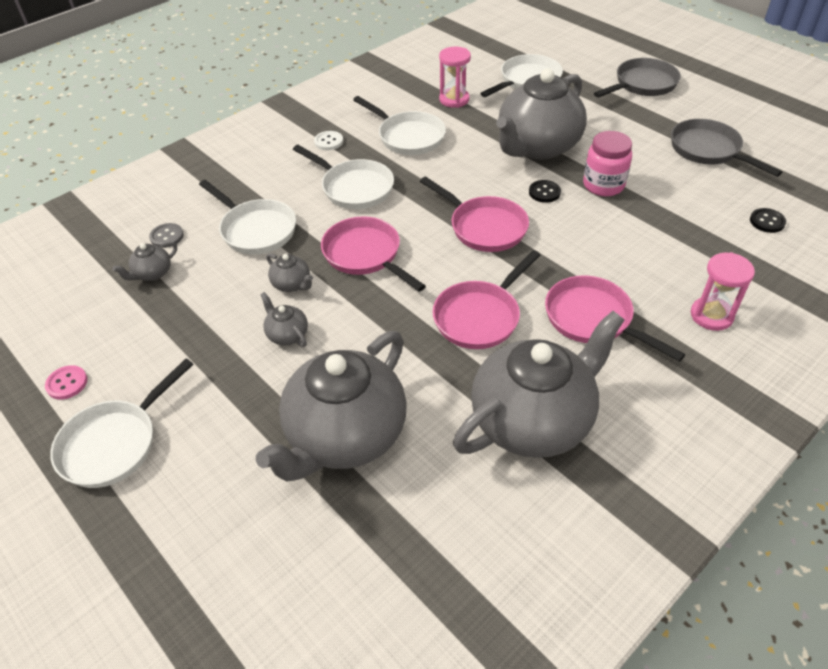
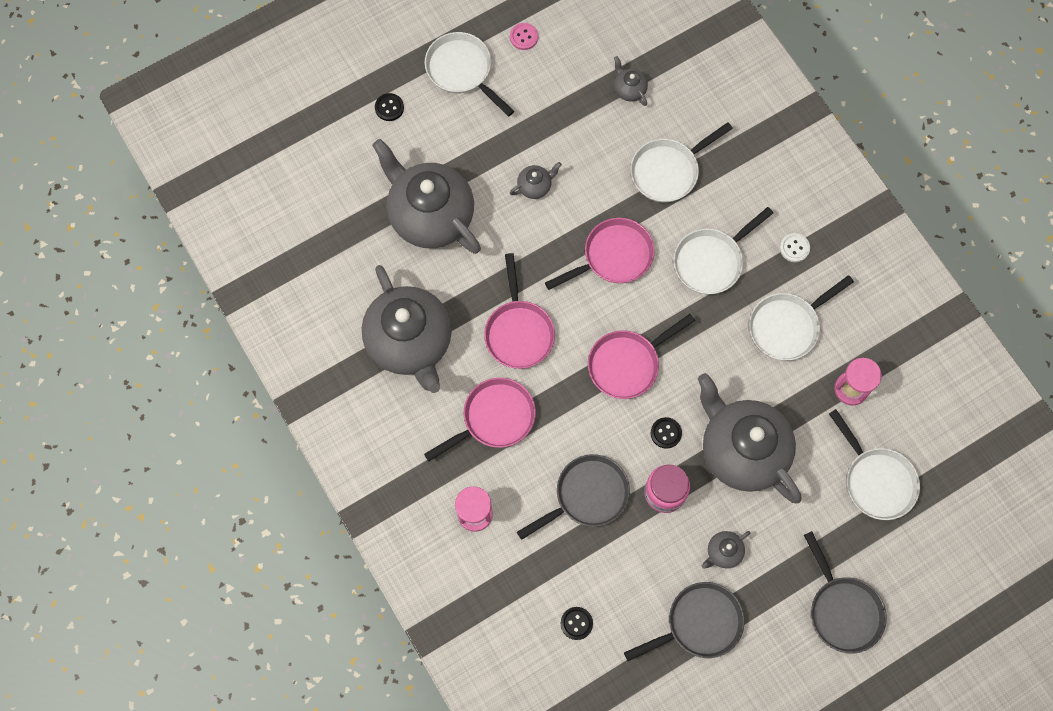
camera: 100 degrees right, 25 degrees up
(167, 236) = (675, 99): grey button -> none
(173, 526) = (389, 107): none -> black button
(292, 284) = (591, 194): grey teapot -> grey teapot (723, 552)
(480, 317) = (518, 332): pink pan -> pink pan turned 150 degrees counterclockwise
(637, 234) = (587, 495): none -> grey pan

